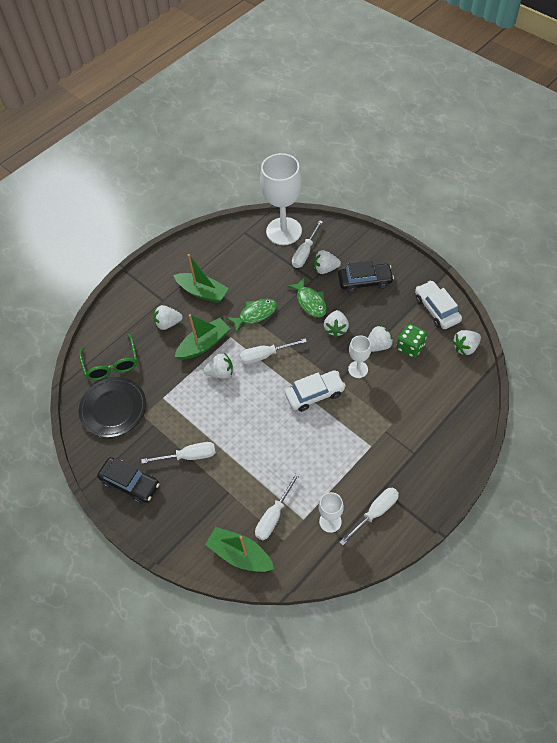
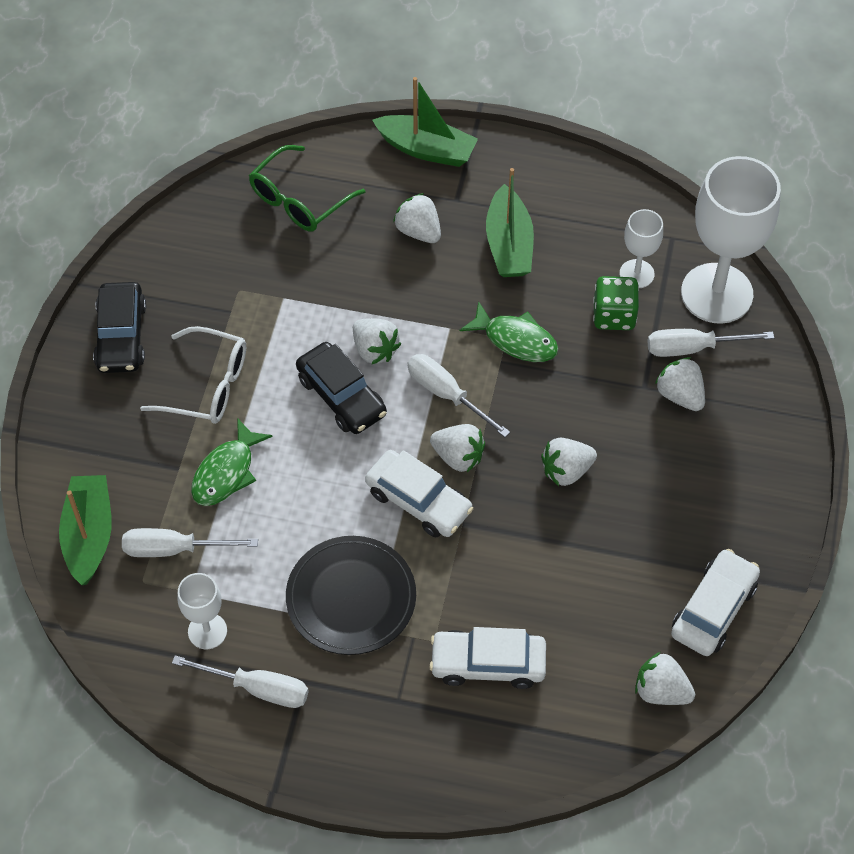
camera: 55 degrees right, 0 degrees up
(113, 409) = (226, 246): black plate -> black plate (351, 598)
(189, 456) = (207, 385): white screwdriver -> white glasses
(204, 344) = (412, 300): green boat -> green boat (426, 149)
(310, 302) = (595, 406): green fish -> green fish (226, 472)
(358, 369) = (506, 542): white goblet -> white goblet (636, 274)
(365, 281) = (695, 468): black car -> black car (341, 396)
(378, 346) = (573, 551): white strawberry -> white strawberry (458, 457)
(410, 347) = (604, 601): green dice -> green dice (614, 315)
(416, 407) = (488, 663): none -> white car

